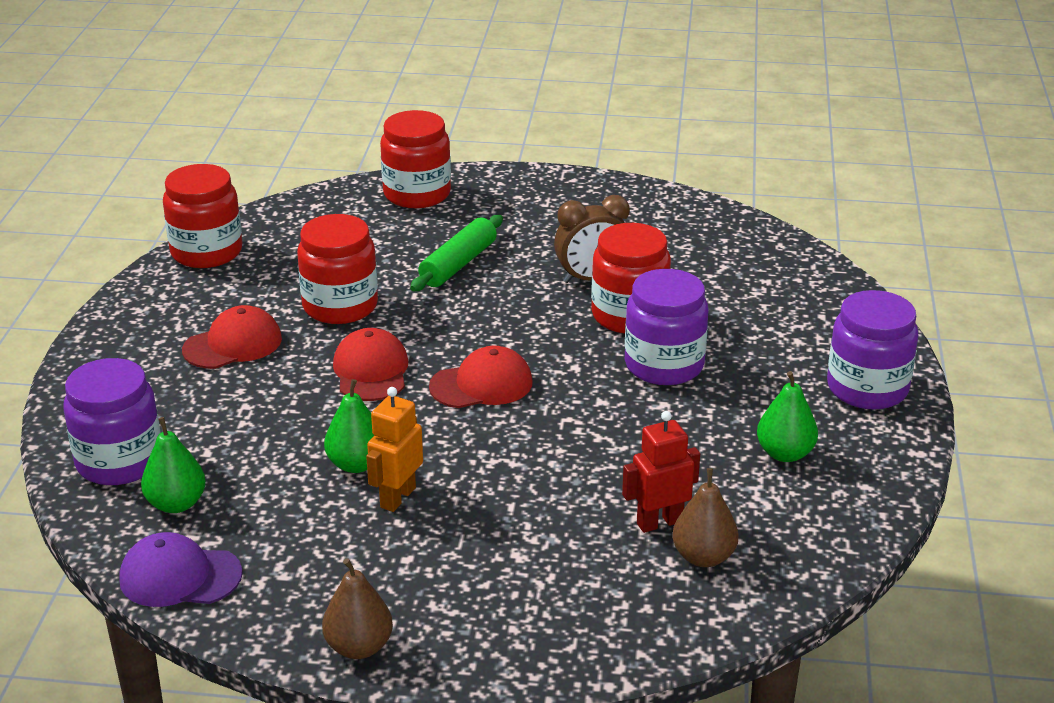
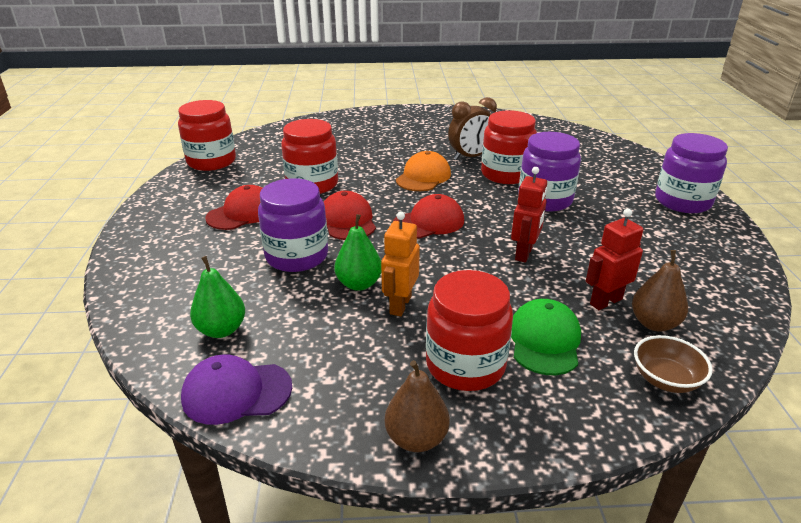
camera: 10 degrees left, 0 degrees up
(119, 461) = (168, 302): purple jar -> purple jar (297, 256)
(417, 194) = (341, 123): red jar -> red jar (465, 365)
(458, 264) = (382, 156): green rolling pin -> none
(504, 308) = (423, 177): none -> orange cap
(554, 561) = (544, 340): none -> green cap
(589, 445) = (524, 254): none -> red robot
(672, 622) = (665, 379): none -> brown bowl
(785, 453) = (660, 245): green pear -> none

